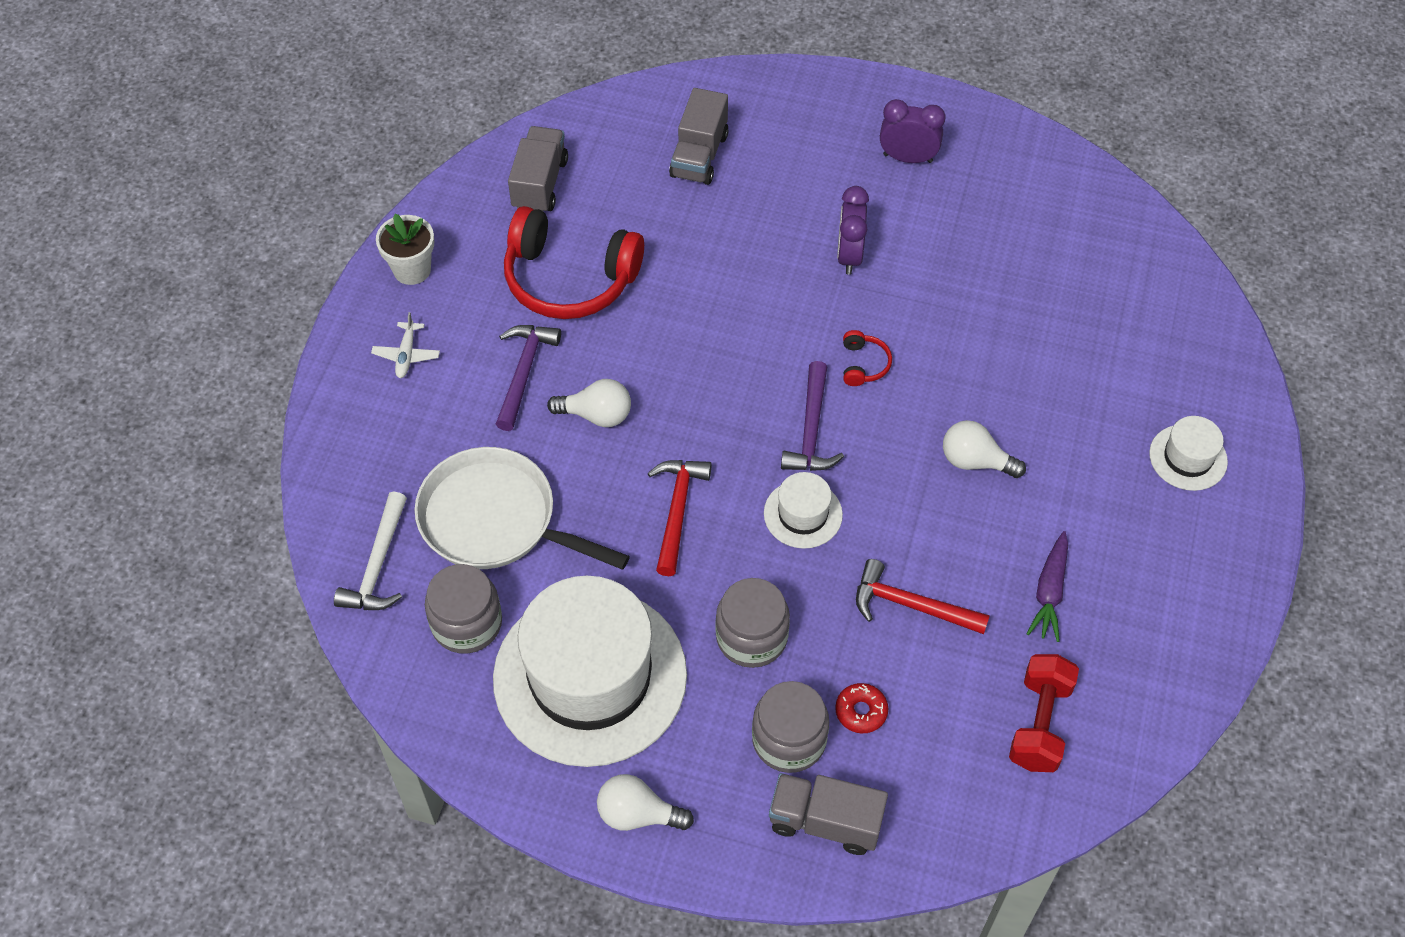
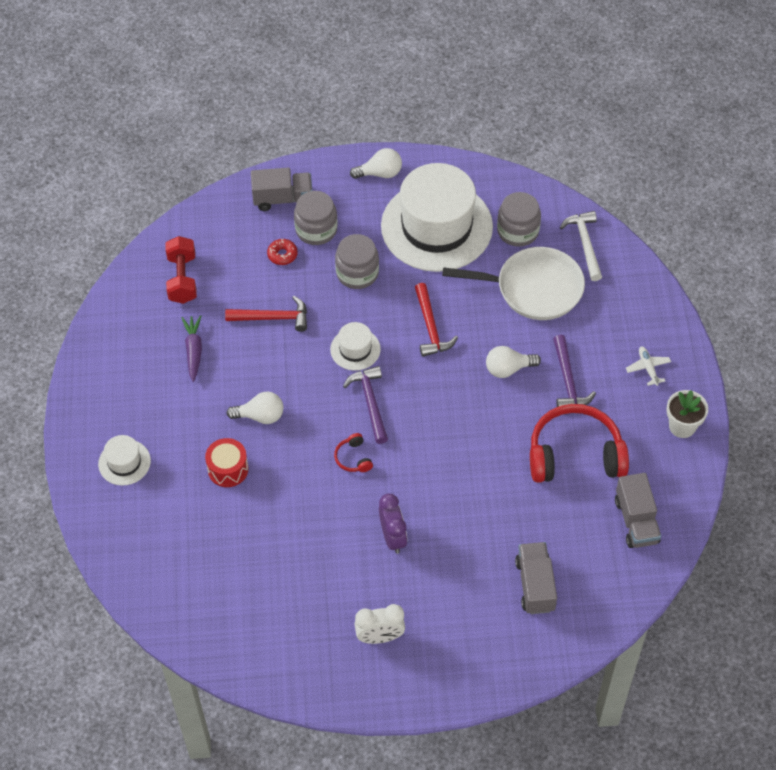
camera: 160 degrees right, 0 degrees up
(907, 158) = (380, 637): purple clock -> white clock
(1041, 403) = (228, 469): none -> red drum

